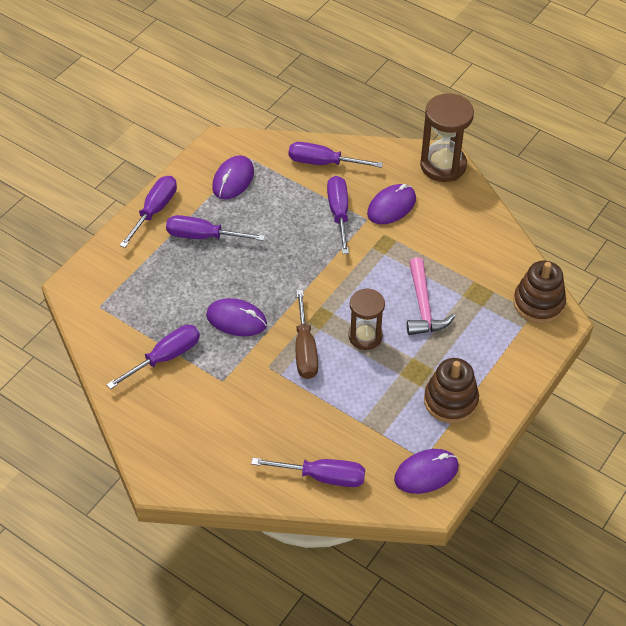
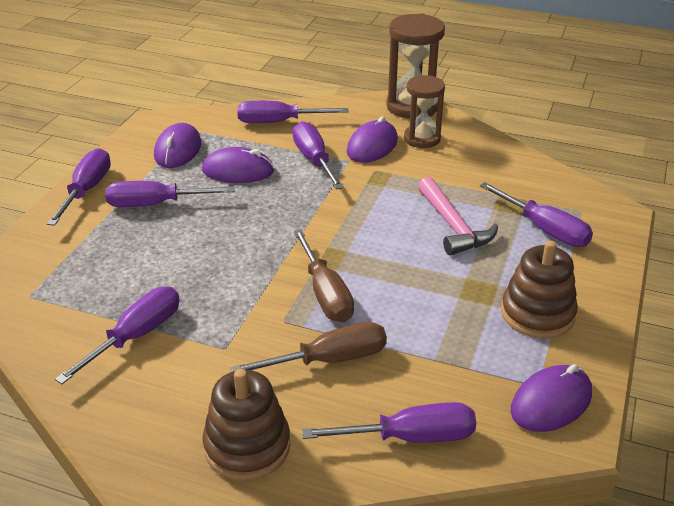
camera: 15 degrees left, 15 degrees down
(236, 320) = (223, 278): purple mouse -> purple mouse (238, 171)
(289, 406) = (328, 360): none -> brown screwdriver
(365, 336) = (396, 267): brown hourglass -> brown hourglass (422, 139)
(493, 324) = (544, 229): none -> purple screwdriver
(538, 303) = (583, 202): brown stacking toy -> brown stacking toy (247, 446)

